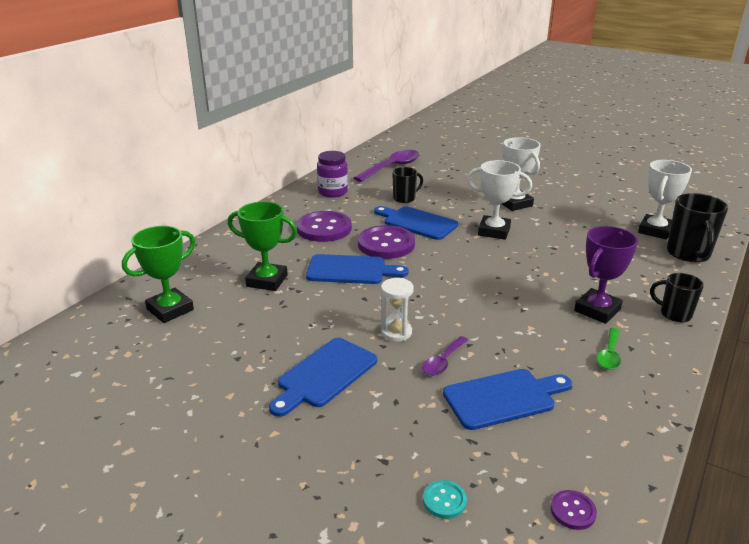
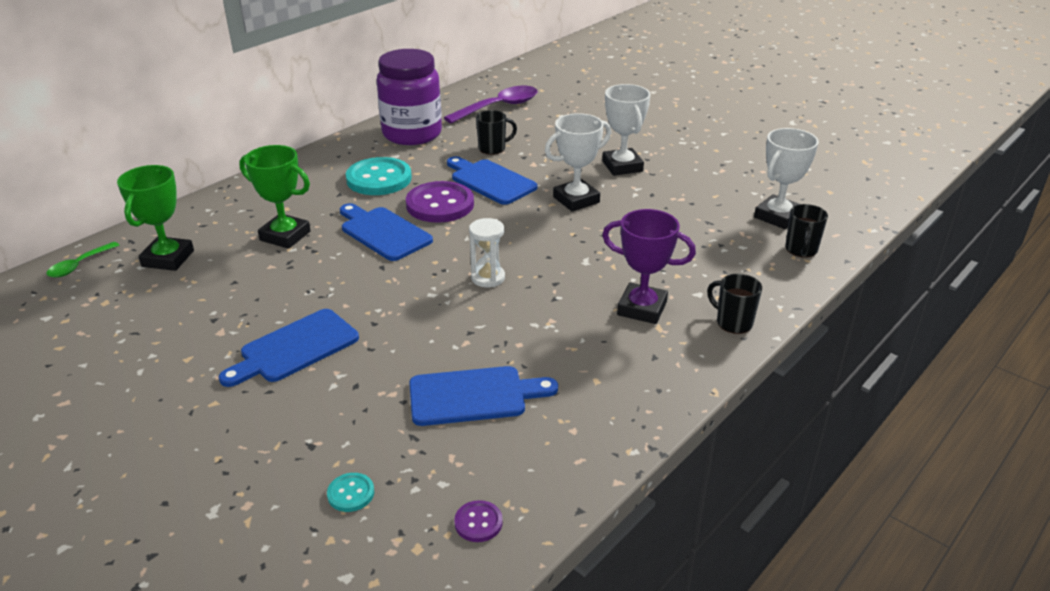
camera: 10 degrees right, 5 degrees up
(170, 309) = (168, 258): green trophy -> green trophy turned 45 degrees counterclockwise
(324, 228) = (379, 179): purple button -> turquoise button
(333, 192) = (412, 134): purple jar -> purple jar, size x1.67
(350, 270) = (383, 232): blue cutting board -> blue cutting board turned 150 degrees counterclockwise
(396, 332) = (396, 310): white hourglass -> white hourglass (488, 278)
(443, 362) = (429, 348): purple spoon -> none
(494, 231) = (576, 200): white trophy -> white trophy turned 60 degrees counterclockwise
(597, 310) = (642, 308): purple trophy -> purple trophy turned 60 degrees clockwise
(609, 355) = (623, 362): green spoon -> green spoon (79, 265)
(688, 253) = (801, 250): black mug -> black mug, size x0.61

